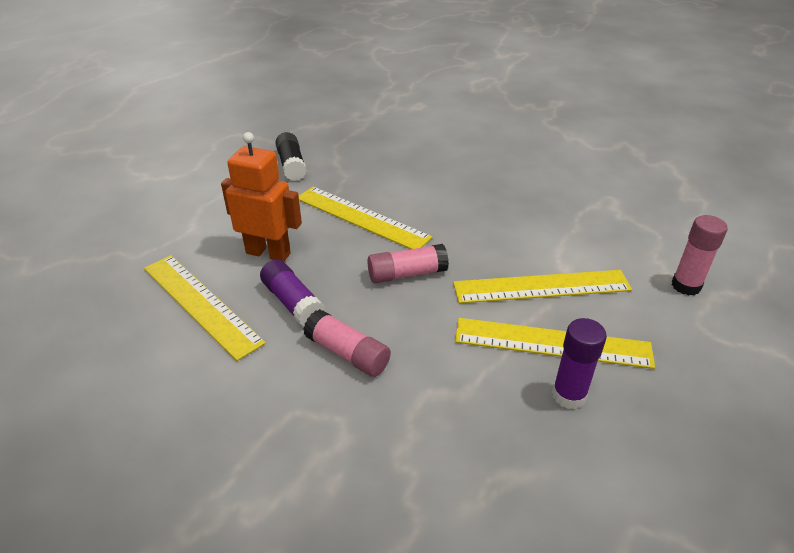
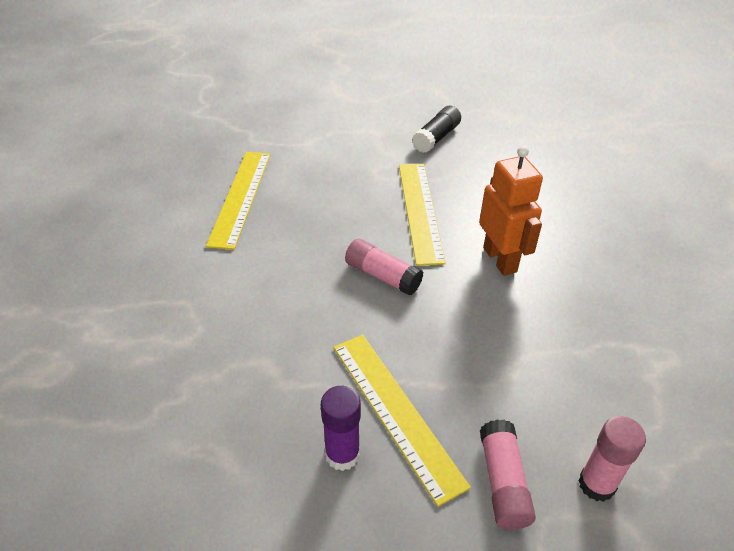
camera: 50 degrees right, 5 degrees up
(268, 253) = (323, 193): orange robot -> orange robot (500, 260)
(292, 302) = (286, 236): purple glue stick -> none
(347, 353) = (263, 295): pink glue stick -> pink glue stick (503, 482)
(541, 287) = (463, 368): yellow ruler -> none

